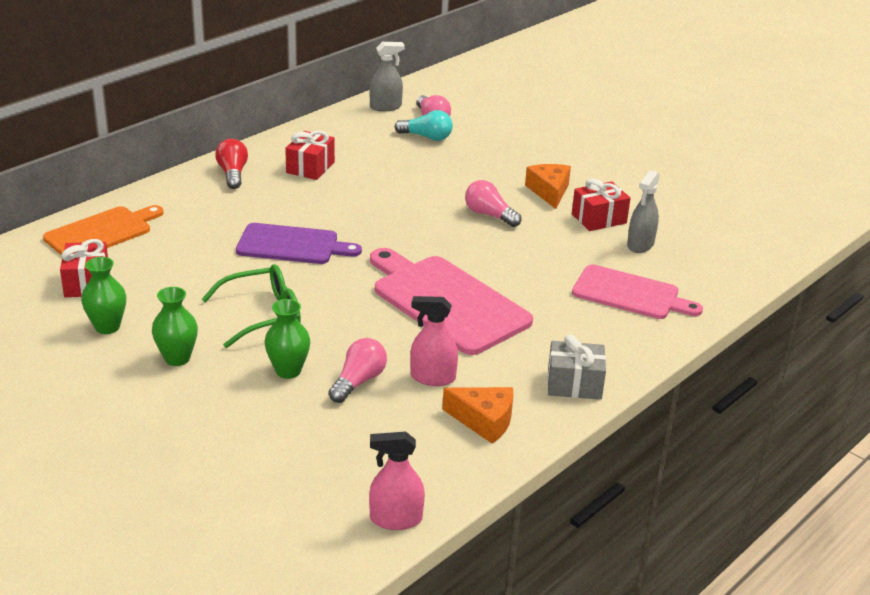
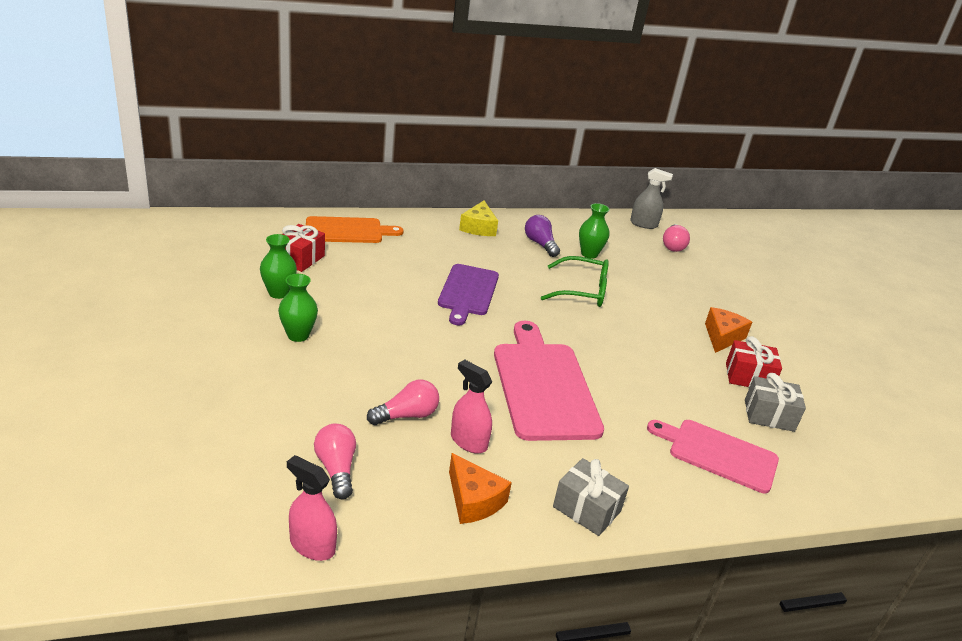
camera: 30 degrees right, 0 degrees up
(233, 174) = (478, 227): red light bulb -> yellow cheese
(263, 314) = (392, 332): green glasses -> green glasses (582, 291)
(288, 371) = (363, 381): green vase -> green vase (589, 254)
(292, 245) = (467, 292): purple cutting board -> purple cutting board turned 60 degrees clockwise
(310, 167) = (540, 244): red gift -> purple light bulb
(426, 137) = (655, 257): turquoise light bulb -> none
(489, 215) = (650, 334): pink light bulb -> pink light bulb (336, 469)
(630, 294) = (718, 454): pink cutting board -> pink cutting board turned 150 degrees clockwise
(640, 244) = (769, 415): grey spray bottle -> grey gift

